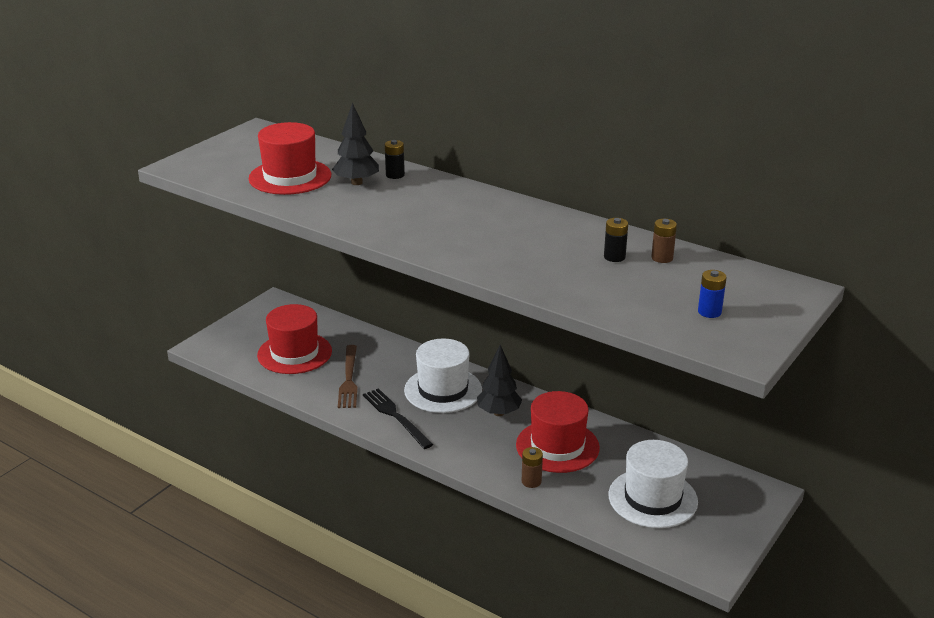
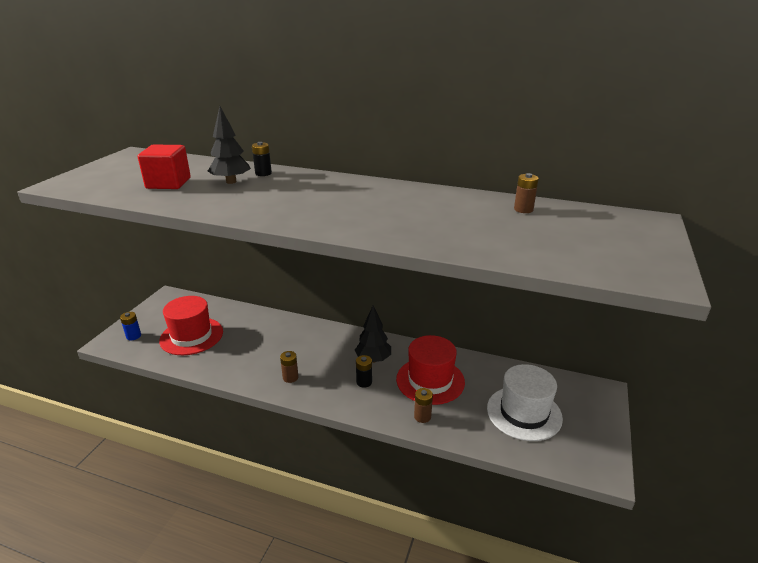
camera: 15 degrees left, 0 degrees up
(290, 177) = (168, 183): red hat -> red cube
(349, 379) = (242, 351): brown fork -> none
(396, 417) = (290, 377): black fork -> brown battery
(443, 390) = (322, 348): white hat -> none
(614, 257) = (484, 213): black battery -> black battery (364, 382)
(709, 312) = (600, 247): blue battery -> blue battery (133, 336)

